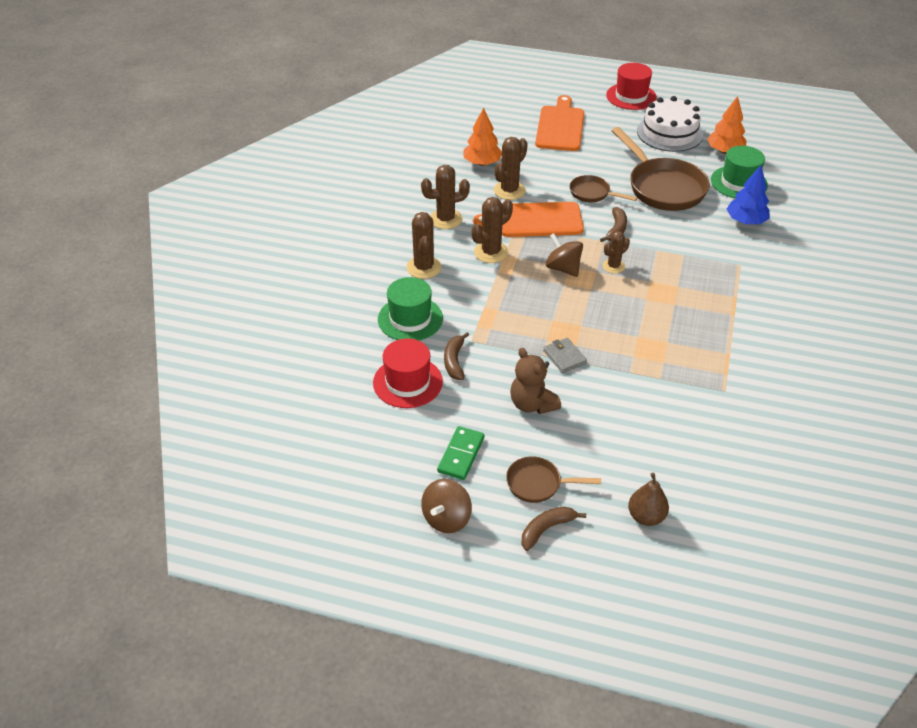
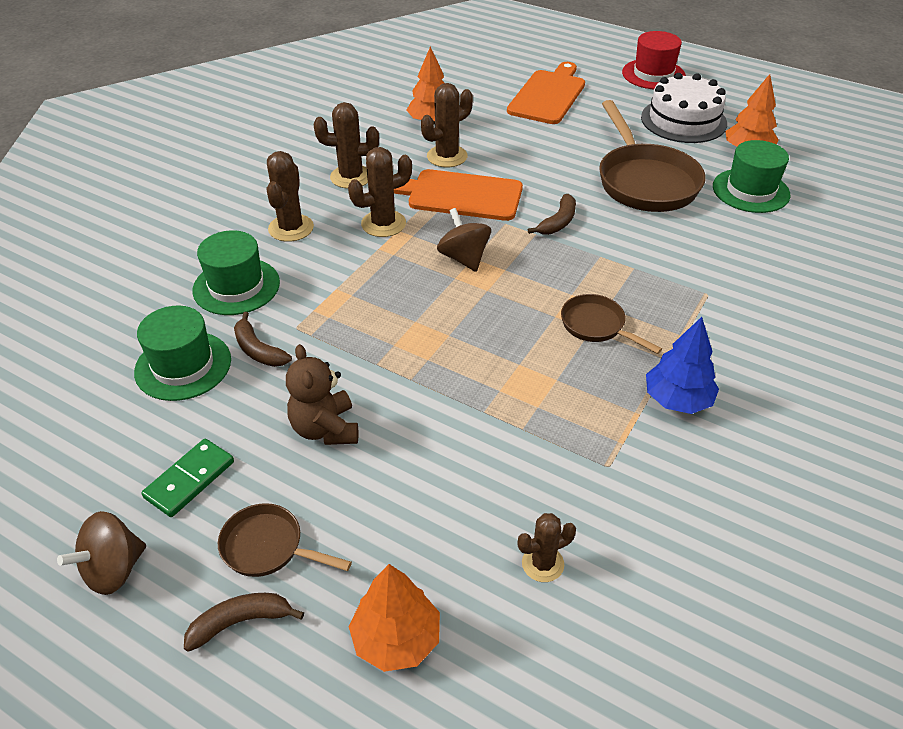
camera: 15 degrees right, 0 degrees up
(407, 382) = (183, 366): red hat -> green hat
(454, 361) = (258, 350): brown banana -> brown banana turned 60 degrees counterclockwise
(564, 357) = (404, 372): grey wallet -> none
(592, 193) = (549, 175): brown pan -> brown pan (596, 326)
(613, 266) = (531, 267): brown cactus -> brown cactus (542, 564)
(646, 516) = (396, 639): brown pear -> orange tree
(746, 221) = (740, 239): blue tree -> blue tree (677, 400)

